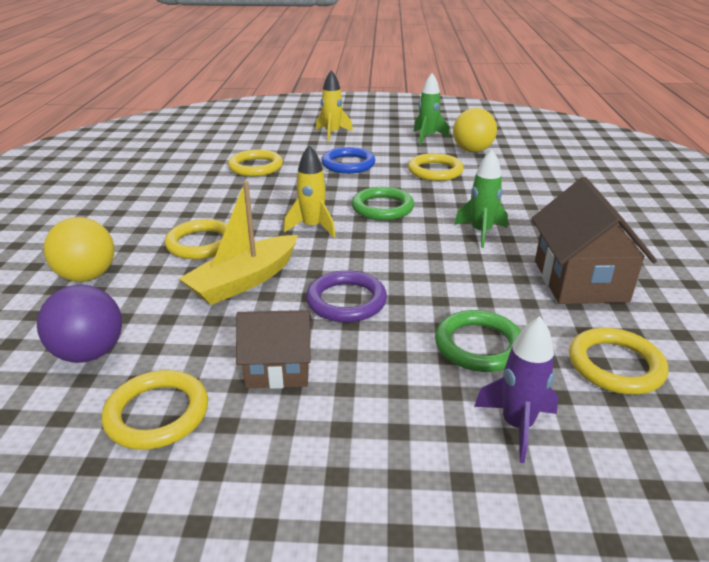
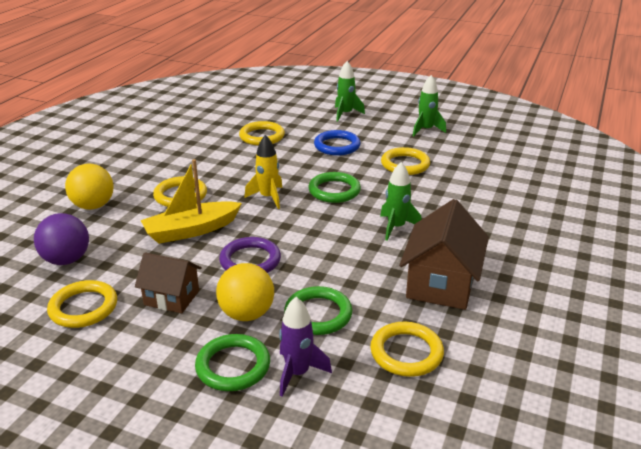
camera: 20 degrees right, 0 degrees up
(332, 134) = (345, 114): yellow rocket -> green rocket
(429, 439) = (233, 366): none -> green ring
(472, 151) = (455, 150): yellow ball -> yellow ball (247, 314)

